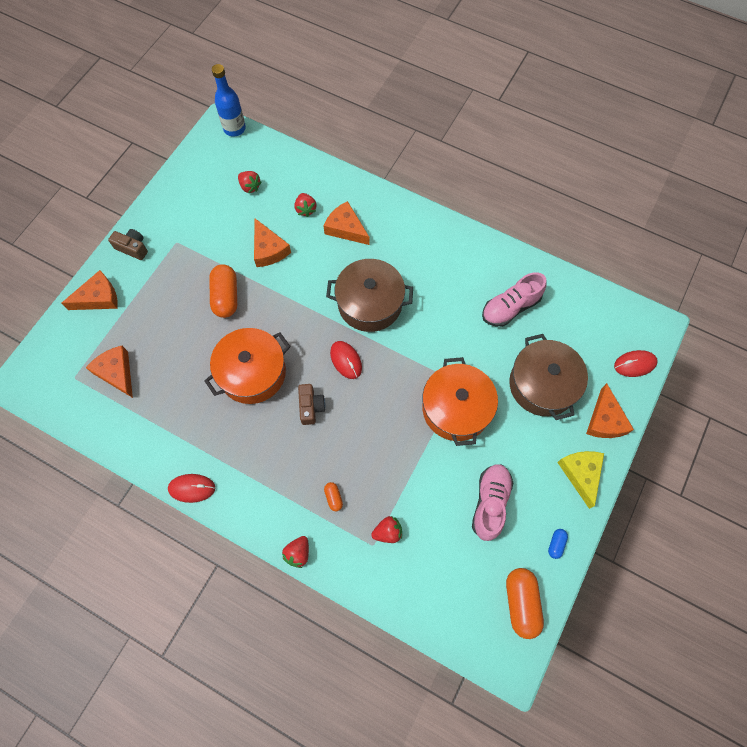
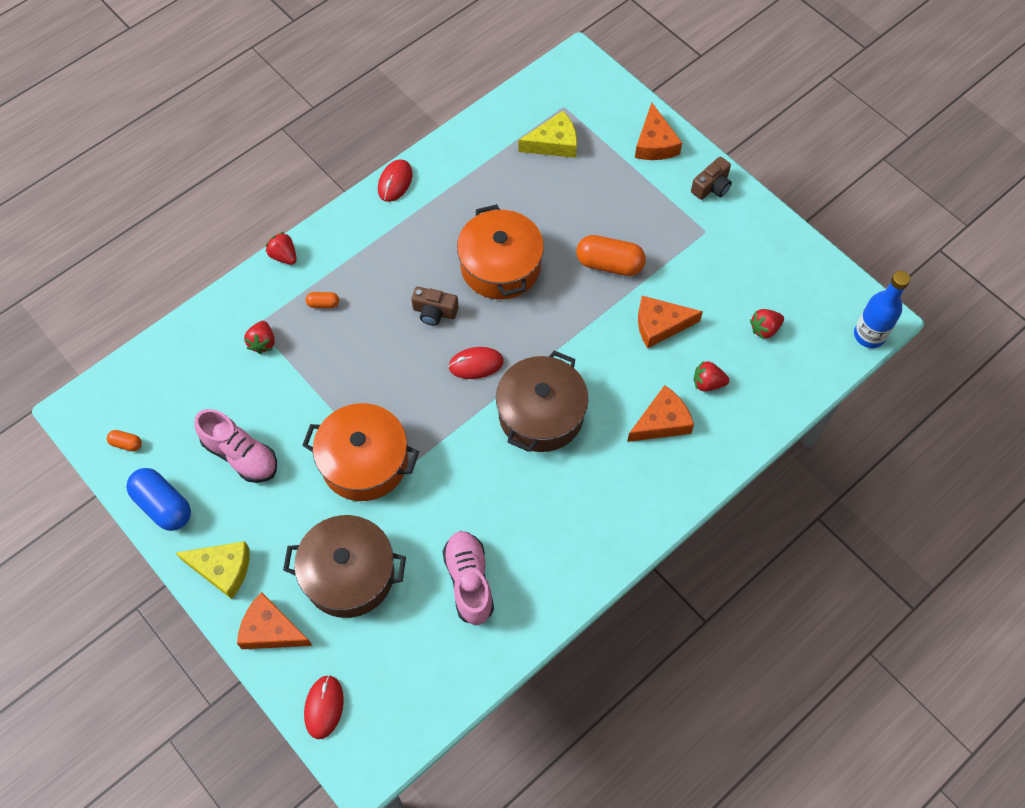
camera: 110 degrees right, 5 degrees down
(116, 373) = (554, 143): orange cheese -> yellow cheese
(521, 603) = (126, 444): orange capsule -> orange capsule, size x0.47
(556, 544) = (163, 505): blue capsule -> blue capsule, size x2.11

